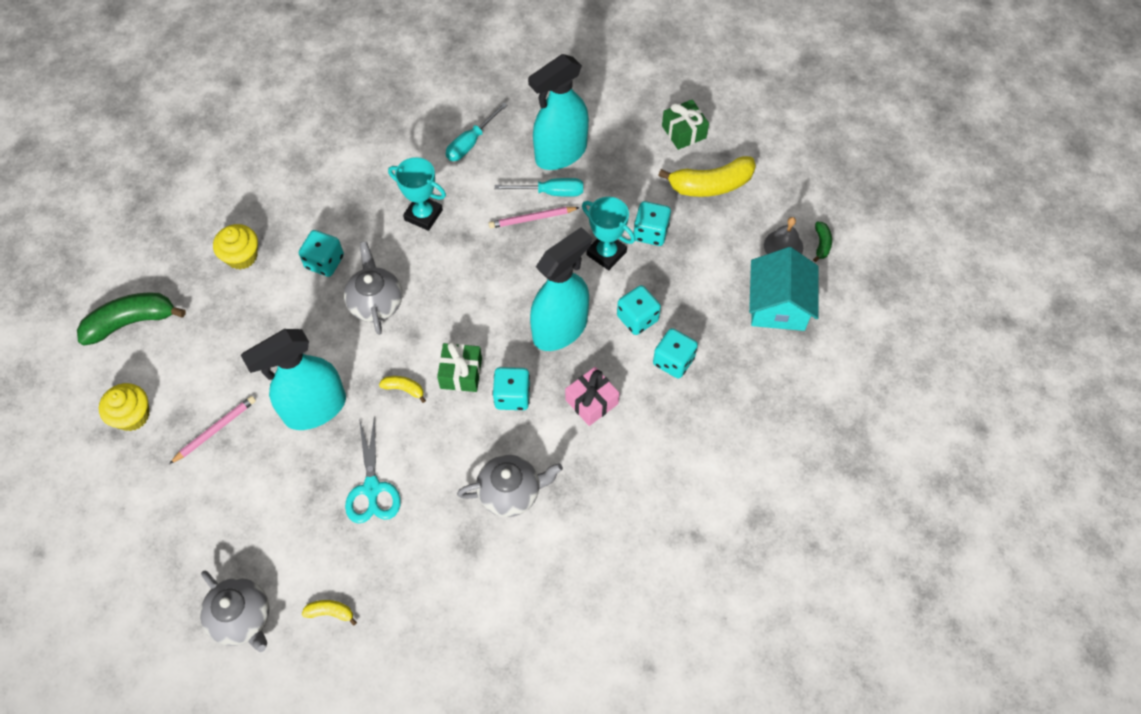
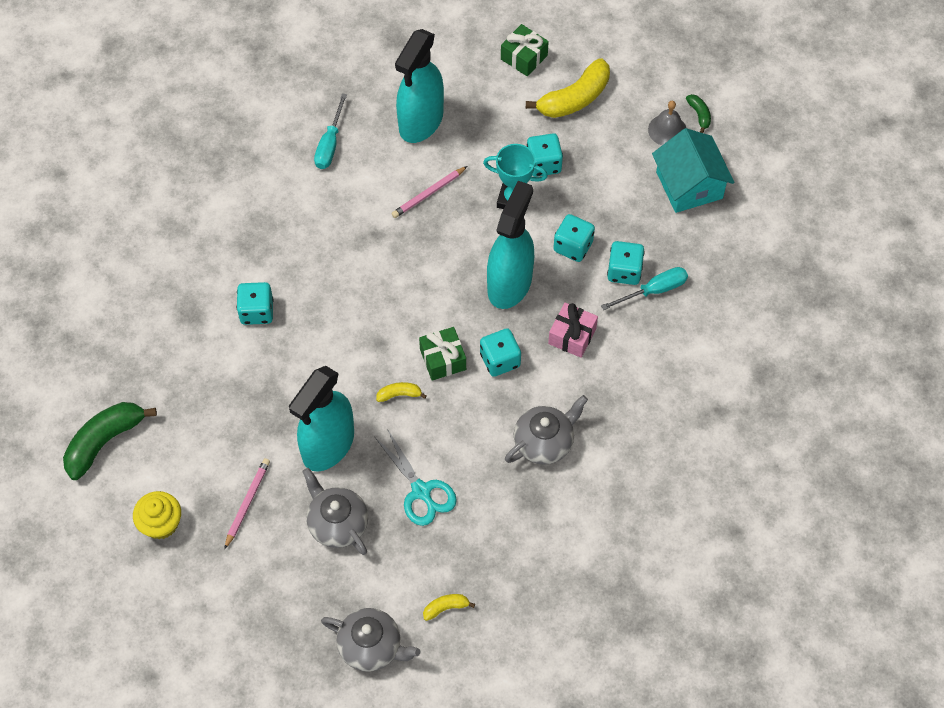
camera: 25 degrees left, 0 degrees up
(241, 256) = (173, 338): yellow cupcake -> none
(375, 302) = (327, 328): grey teapot -> grey teapot (337, 523)
(423, 215) = (324, 230): turquoise trophy -> none
(550, 192) = (432, 162): turquoise screwdriver -> turquoise screwdriver (654, 290)

